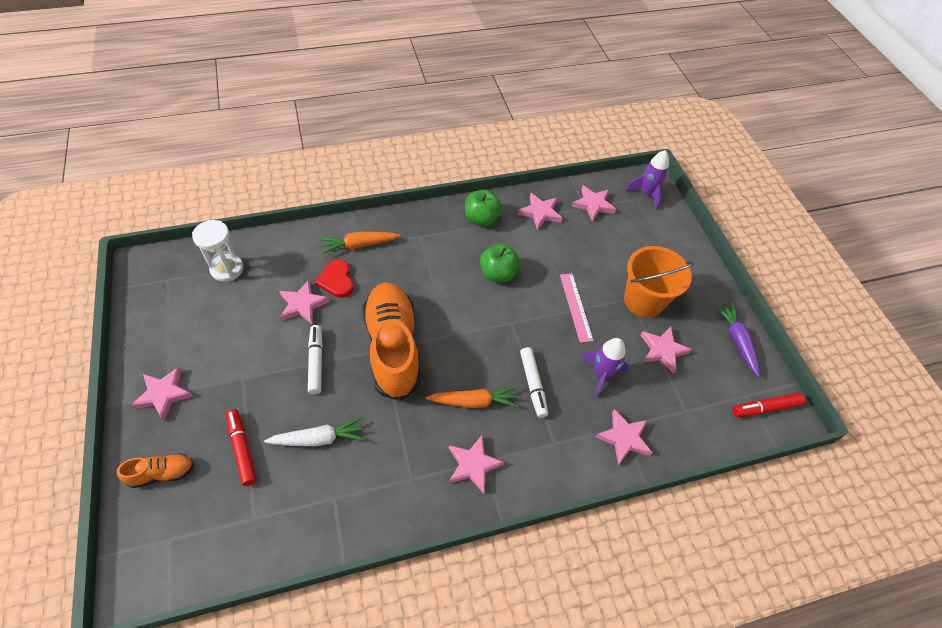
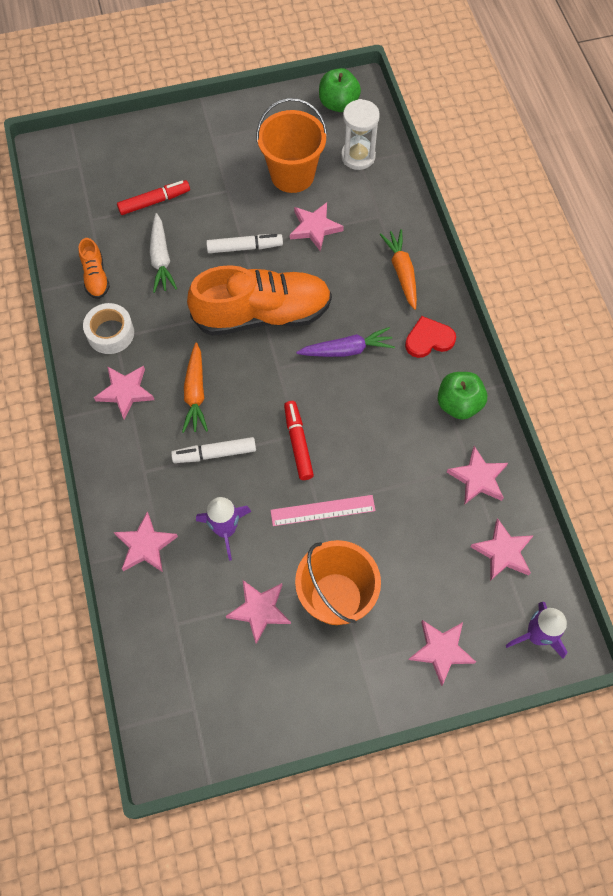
camera: 95 degrees right, 10 degrees up
(162, 473) = (135, 149): orange shoe -> orange shoe (95, 277)
(164, 394) = (211, 135): pink star -> pink star (441, 650)
(236, 321) = (292, 175): none -> orange bucket
(336, 280) = (349, 255): red heart -> red heart (429, 339)
(405, 484) = (110, 333): none -> white tape
(497, 273) = (369, 421): green apple -> green apple (338, 104)
(736, 340) = (276, 715): purple carrot -> purple carrot (347, 350)
(765, 408) = (175, 728): red marker -> red marker (298, 443)

